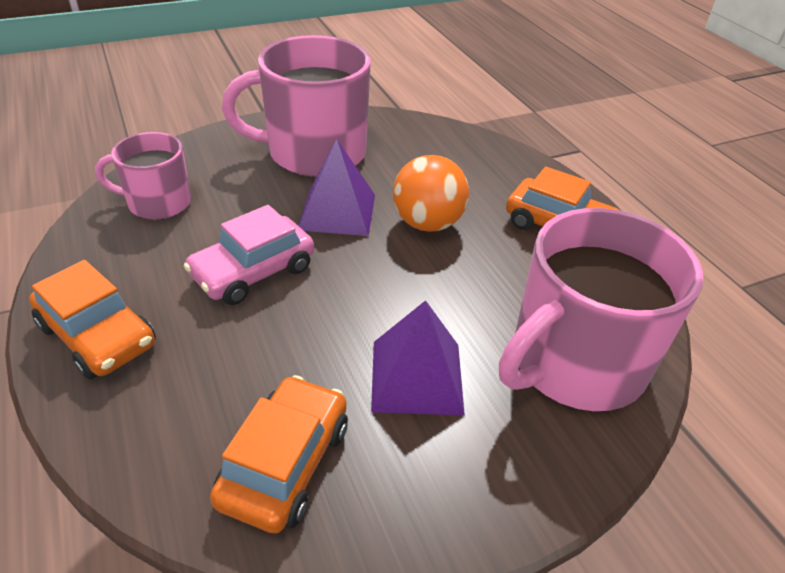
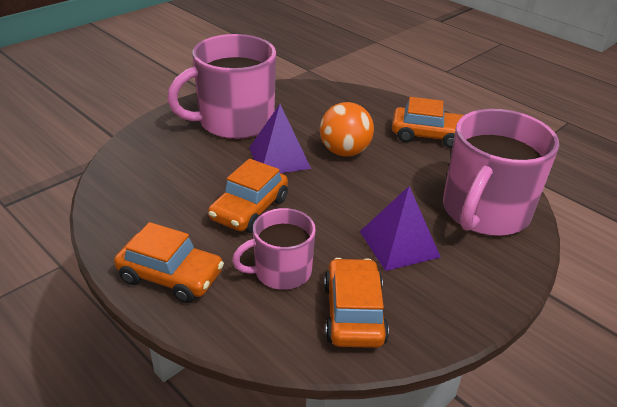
camera: 20 degrees left, 5 degrees down
(158, 203) = (144, 180): pink mug -> pink mug (281, 271)
(253, 272) = (249, 209): pink car -> orange car

